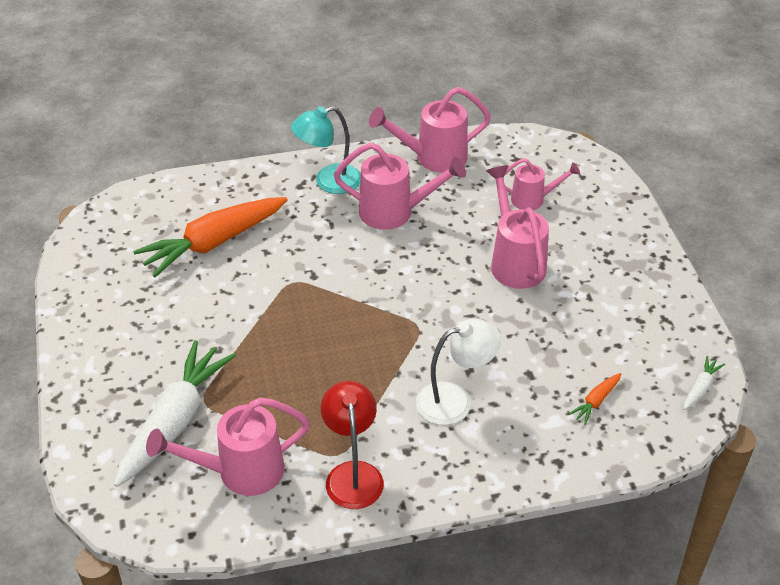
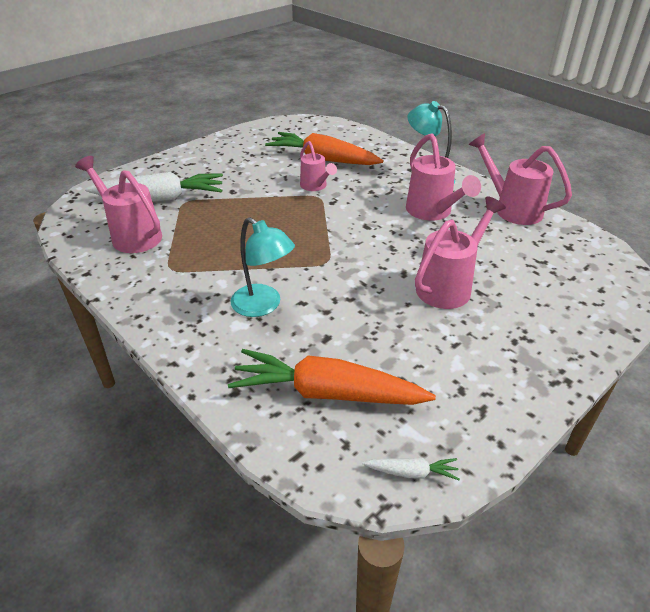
camera: 60 degrees right, 5 degrees down
(353, 474) = (155, 281): red lamp -> none
(455, 400) = (263, 306): white lamp -> turquoise lamp
(533, 199) = (534, 271): pink watering can -> pink watering can (315, 186)
(596, 401) = (327, 393): orange carrot -> orange carrot, size x2.38

